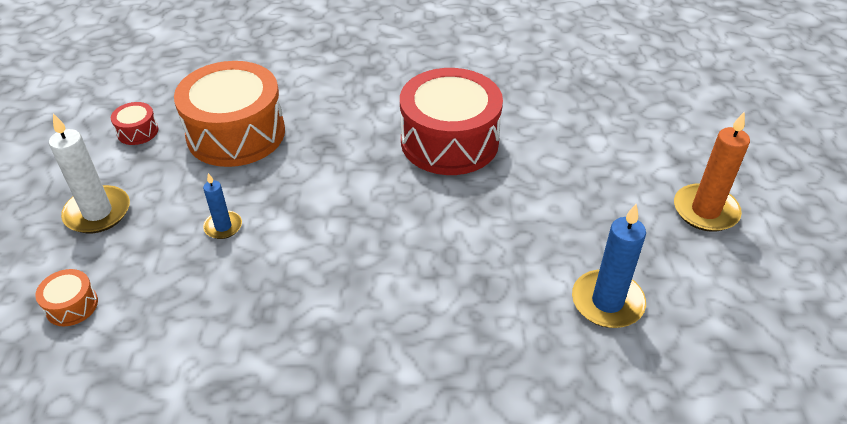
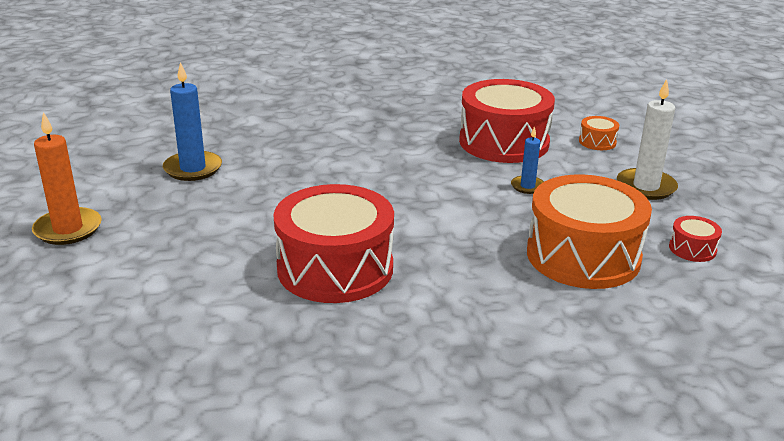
camera: 170 degrees right, 15 degrees down
(194, 319) = (504, 142): none -> red drum

